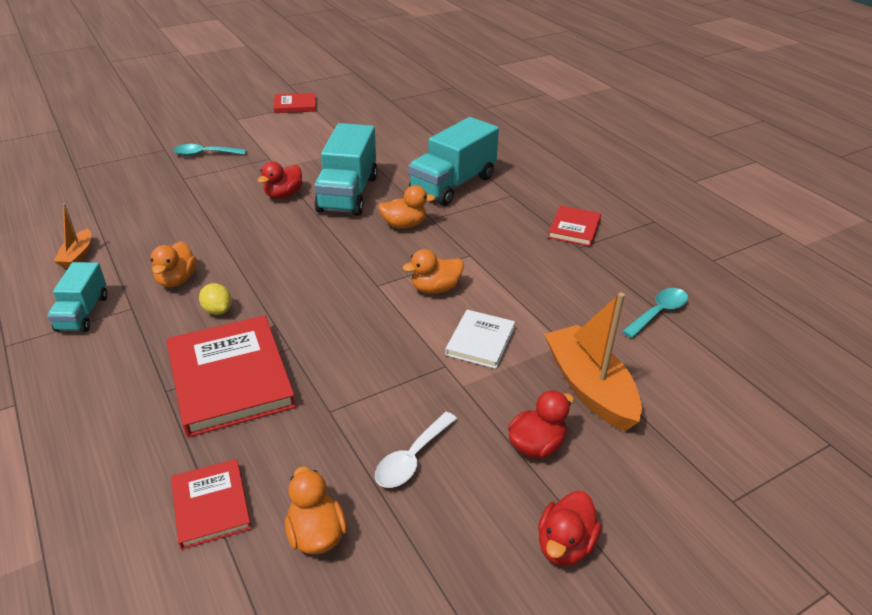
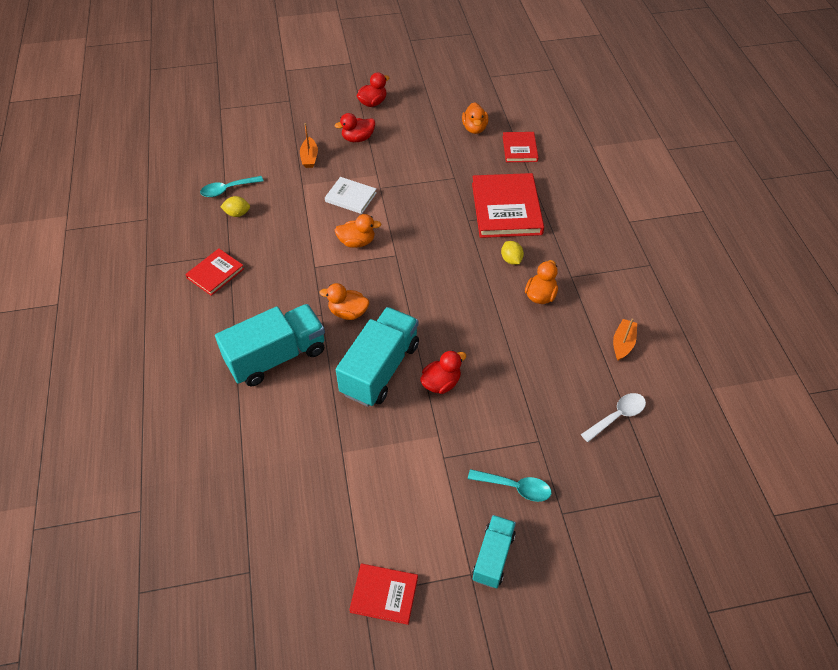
camera: 160 degrees left, 15 degrees up
(83, 313) = (604, 280): turquoise truck -> turquoise truck (493, 557)
(412, 458) = (421, 146): white spoon -> white spoon (617, 416)
(480, 341) = (351, 197): white book -> white book turned 75 degrees clockwise
(589, 387) = (309, 157): orange boat -> orange boat, size x0.52
(613, 287) = (237, 214): none -> yellow lemon

